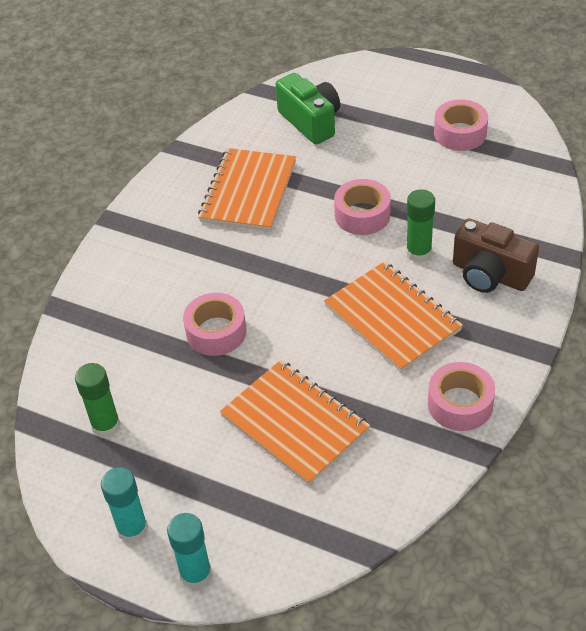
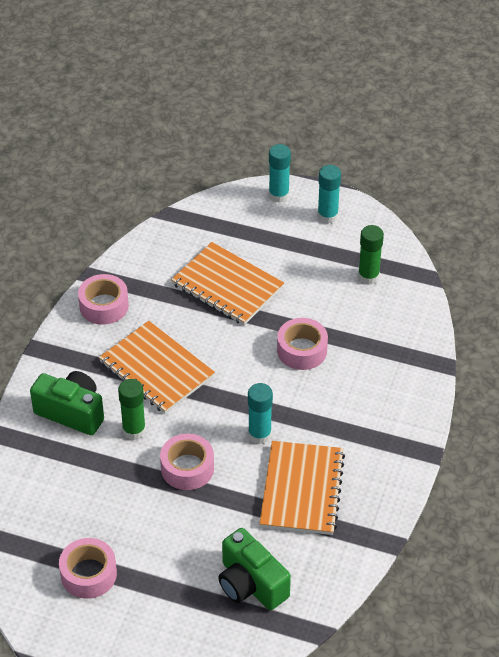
camera: 170 degrees right, 0 degrees up
(282, 243) = (259, 434): none -> turquoise glue stick
(490, 275) = (71, 412): brown camera -> green camera

